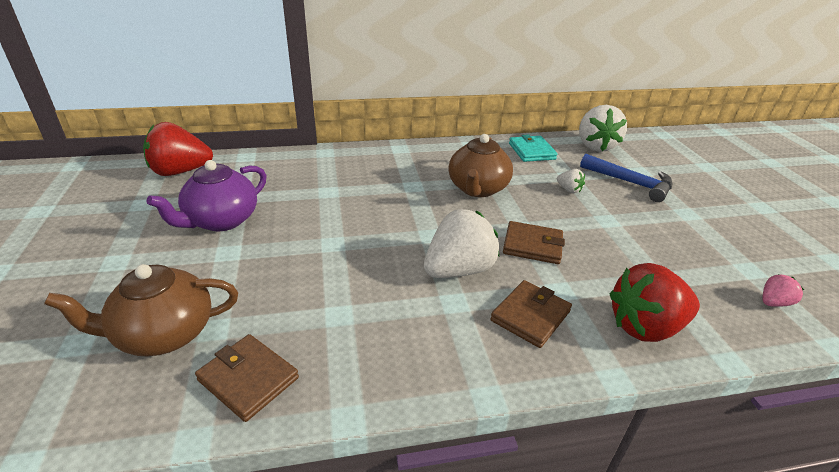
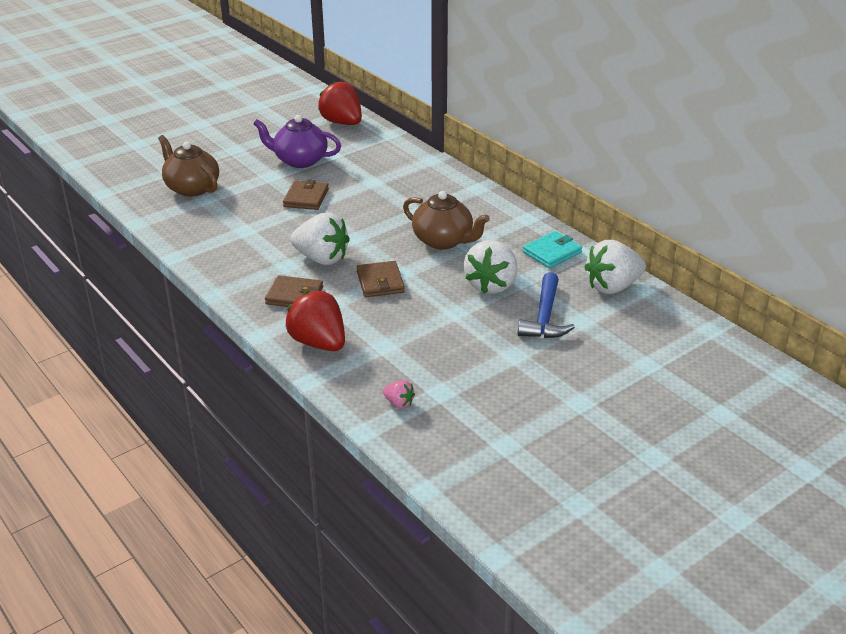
camera: 65 degrees right, 0 degrees up
(248, 379) = (179, 222): brown wallet -> brown wallet (306, 198)
(477, 189) = (444, 241): brown teapot -> brown teapot turned 135 degrees counterclockwise
(569, 190) = (491, 285): white strawberry -> white strawberry, size x2.16

